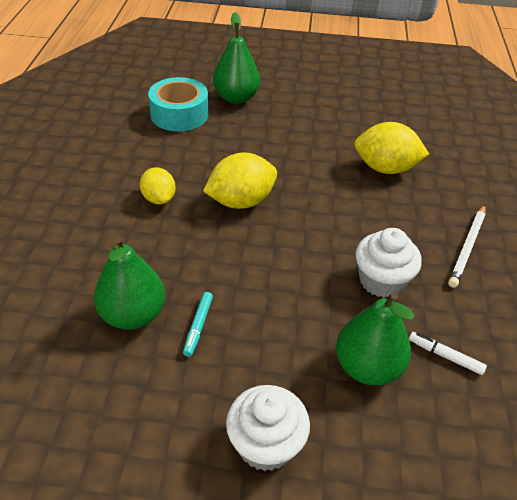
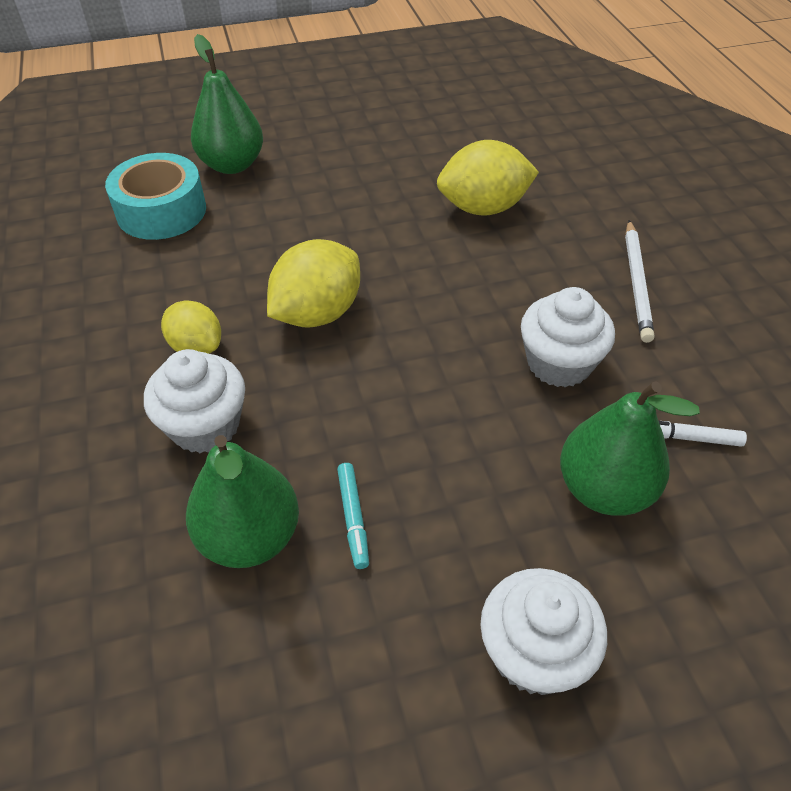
camera: 20 degrees left, 5 degrees up
(140, 245) = (205, 426): none -> white cupcake

